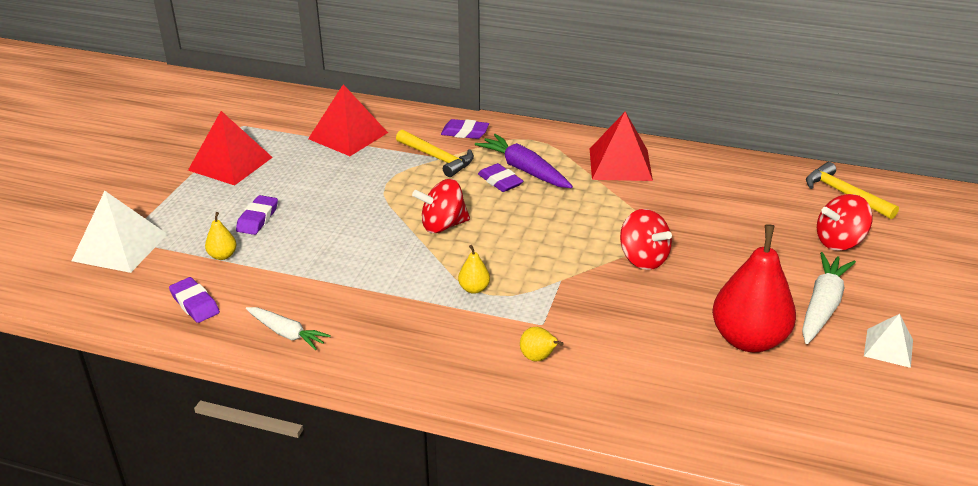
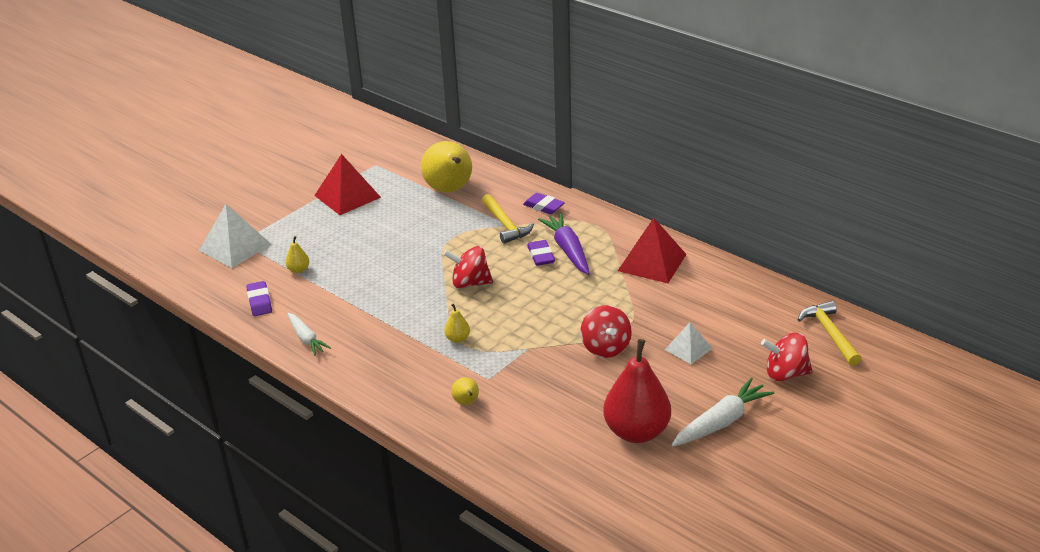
camera: 25 degrees right, 0 degrees up
(257, 219) = (339, 246): purple eraser -> none
(348, 135) = (449, 190): red pyramid -> yellow pear
(888, 347) = (746, 468): white pyramid -> white pyramid (688, 349)

